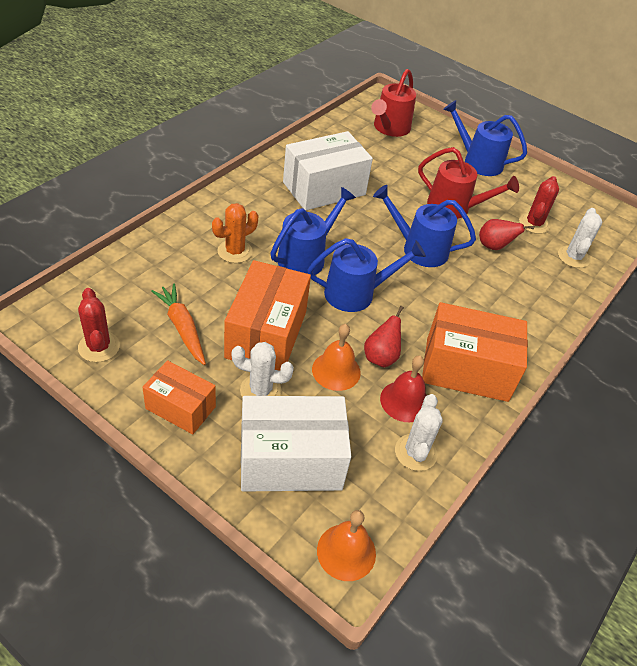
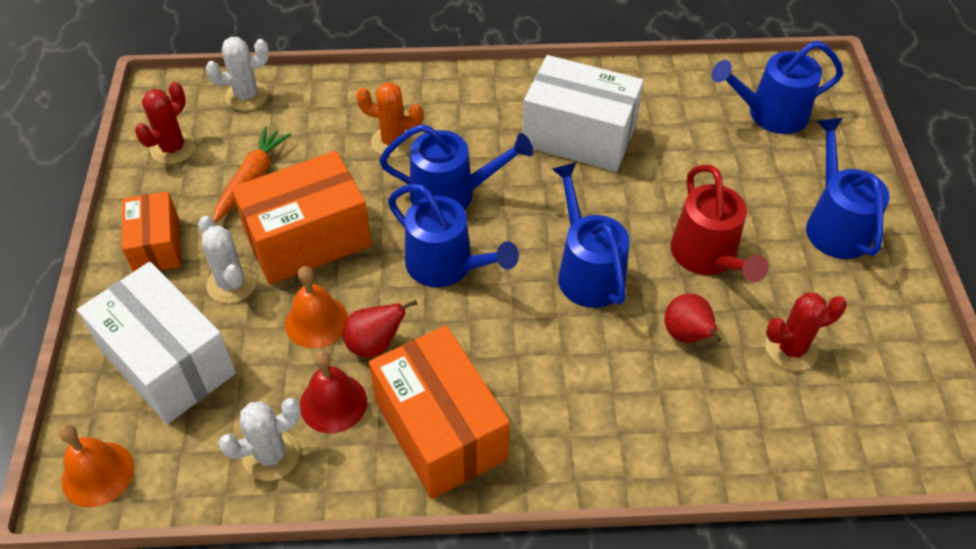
camera: 55 degrees right, 5 degrees up
(389, 128) = (770, 114): red watering can -> blue watering can
(573, 257) = (781, 427): white cactus -> white cactus (246, 96)

